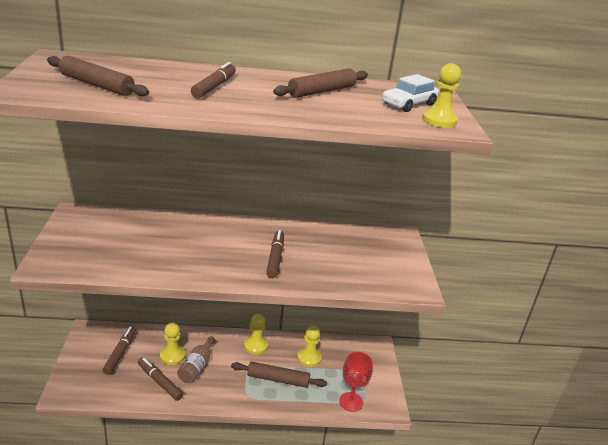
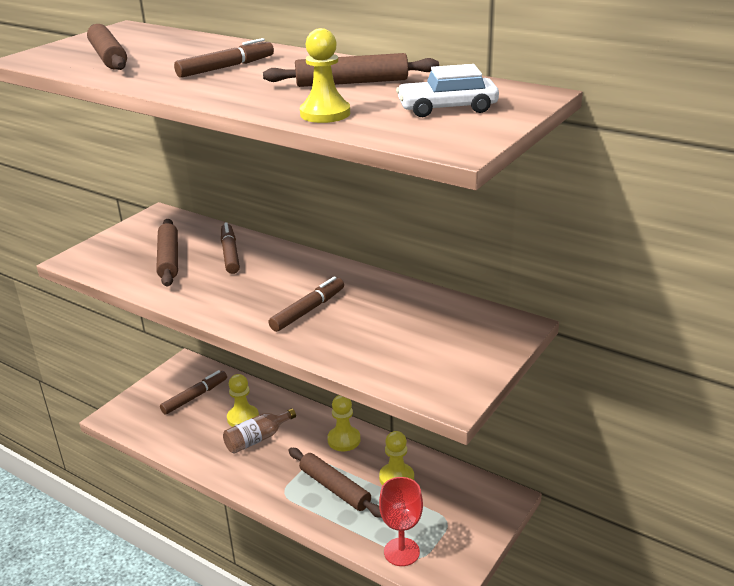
camera: 40 degrees right, 0 degrees up
(128, 246) = (169, 259): none -> brown rolling pin
(159, 382) = (206, 441): brown marker -> brown marker (230, 254)
(439, 120) = (449, 133): yellow pawn -> yellow pawn (325, 114)

